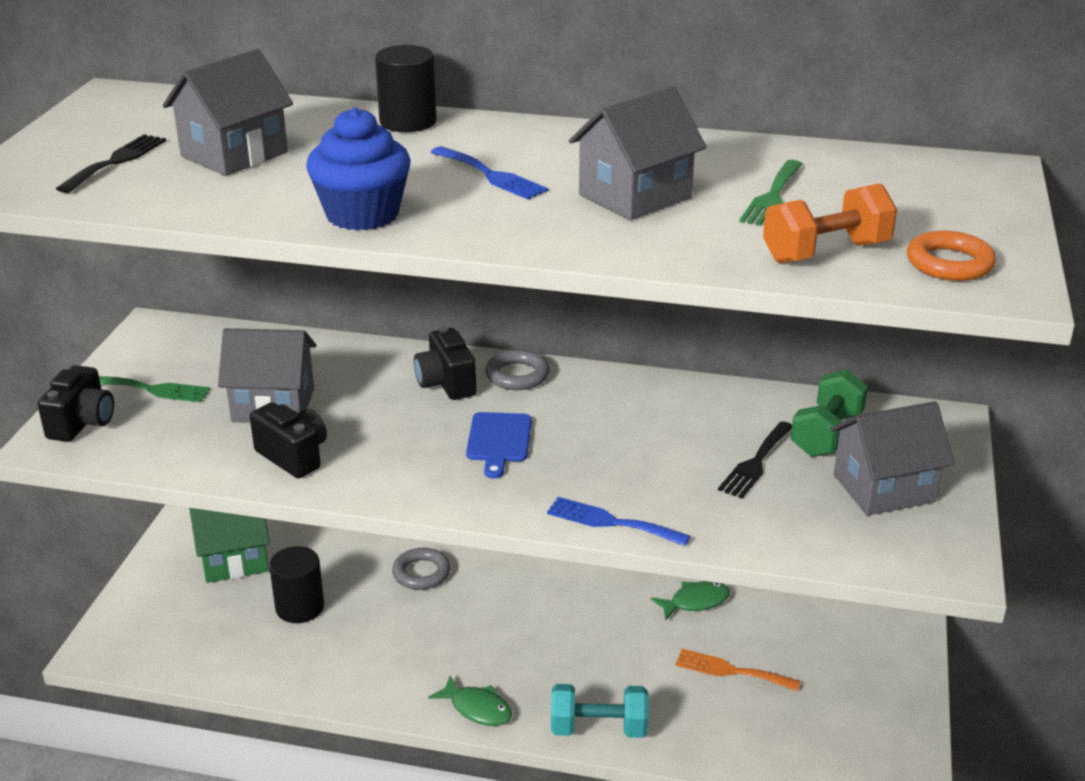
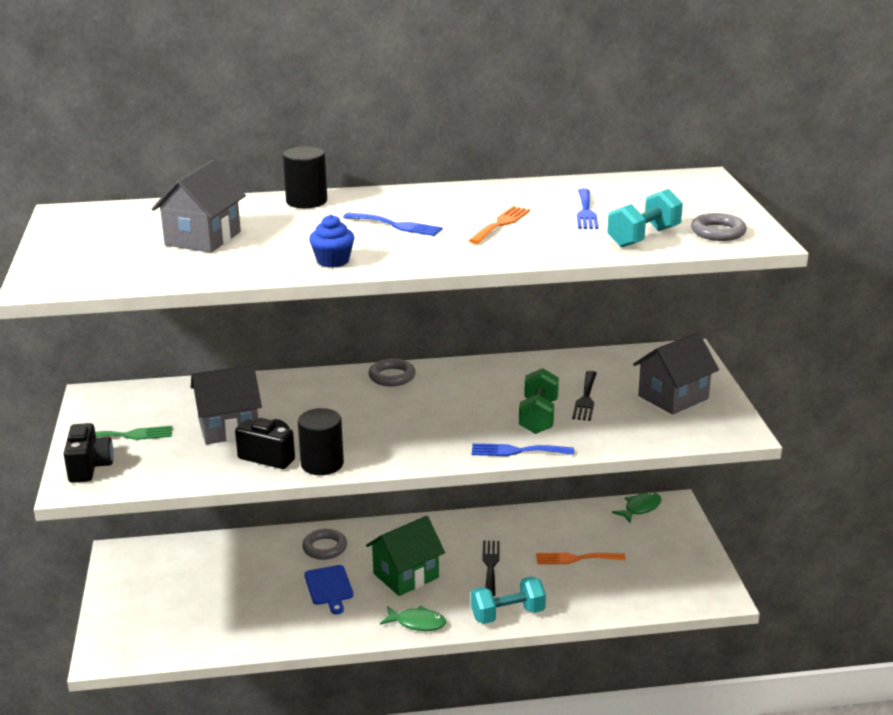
camera: 20 degrees left, 5 degrees down
(116, 161) = (119, 255): black fork -> black fork (490, 565)
(234, 559) = (174, 571): green house -> green house (406, 575)
(300, 607) = (246, 590): black cylinder -> black cylinder (322, 464)
(362, 214) = (333, 261): blue cupcake -> blue cupcake, size x0.63
(446, 383) = (345, 391): black camera -> none
(498, 441) = (408, 419): blue cutting board -> blue cutting board (329, 587)
(635, 196) = (501, 224): grey house -> orange fork
(695, 602) = (529, 522): green fish -> green fish (640, 508)
(772, 197) = (586, 211): green fork -> blue fork
(826, 252) = (643, 237): orange dumbbell -> turquoise dumbbell
(826, 434) = (619, 373): green dumbbell -> green dumbbell (538, 417)
(949, 263) = (718, 232): orange ring -> grey ring

